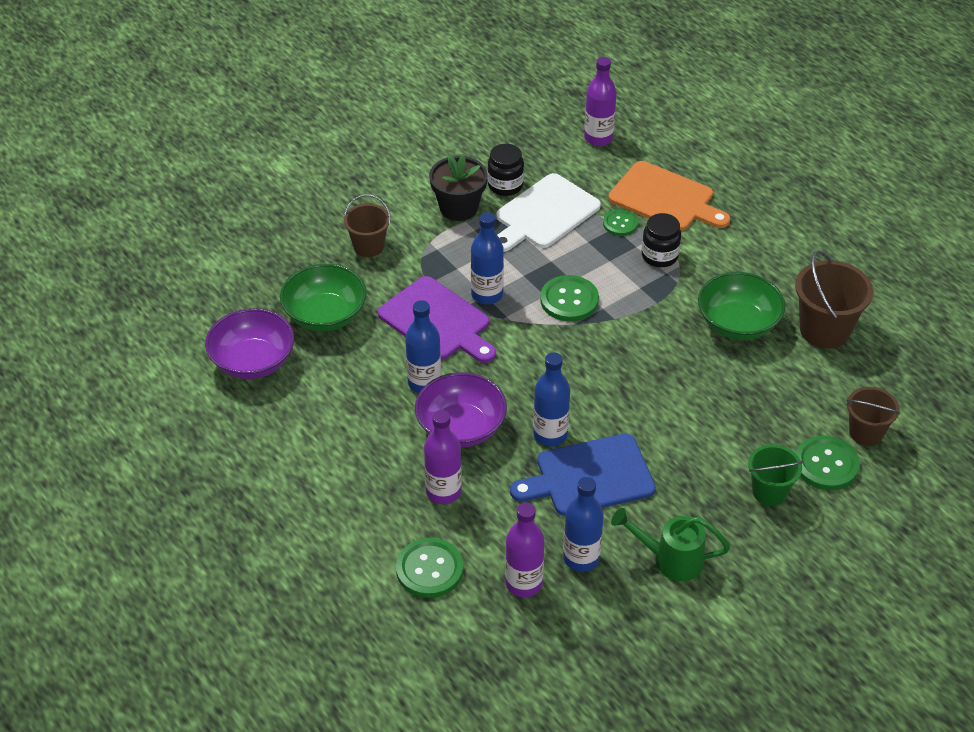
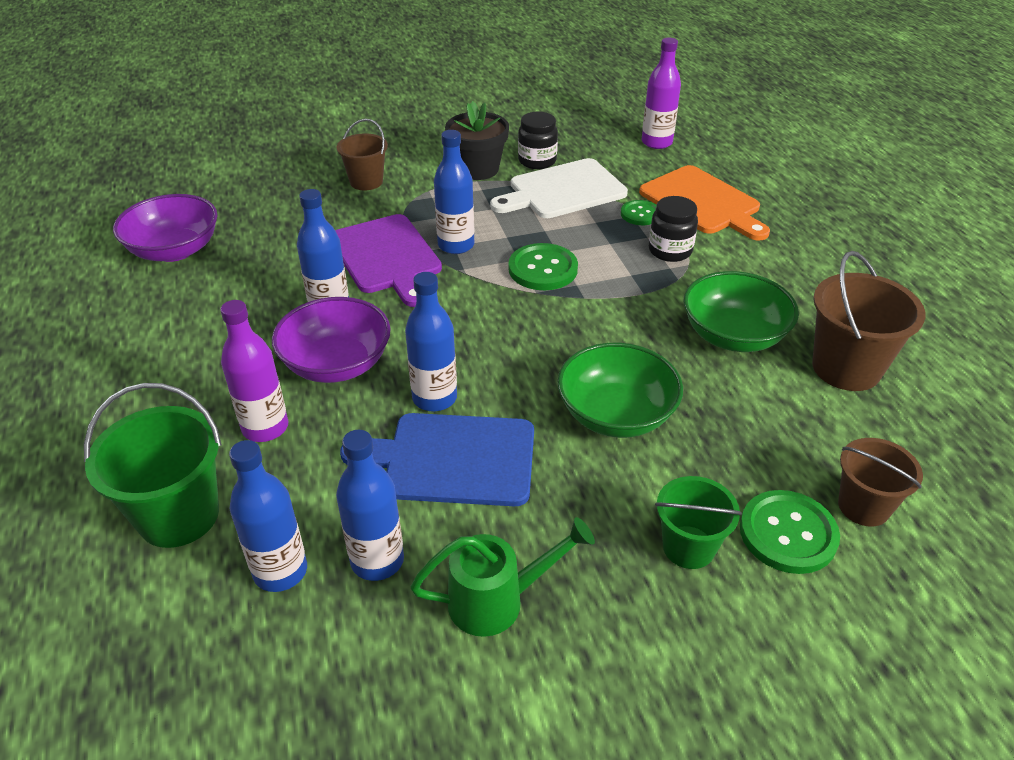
camera: 20 degrees right, 5 degrees down
(325, 315) = (278, 227): green bowl -> green bowl (616, 414)
(429, 569) = (178, 515): green button -> green bucket
(524, 583) = (280, 571): purple bottle -> blue bottle
(670, 559) = (498, 601): green watering can -> green watering can turned 135 degrees clockwise

